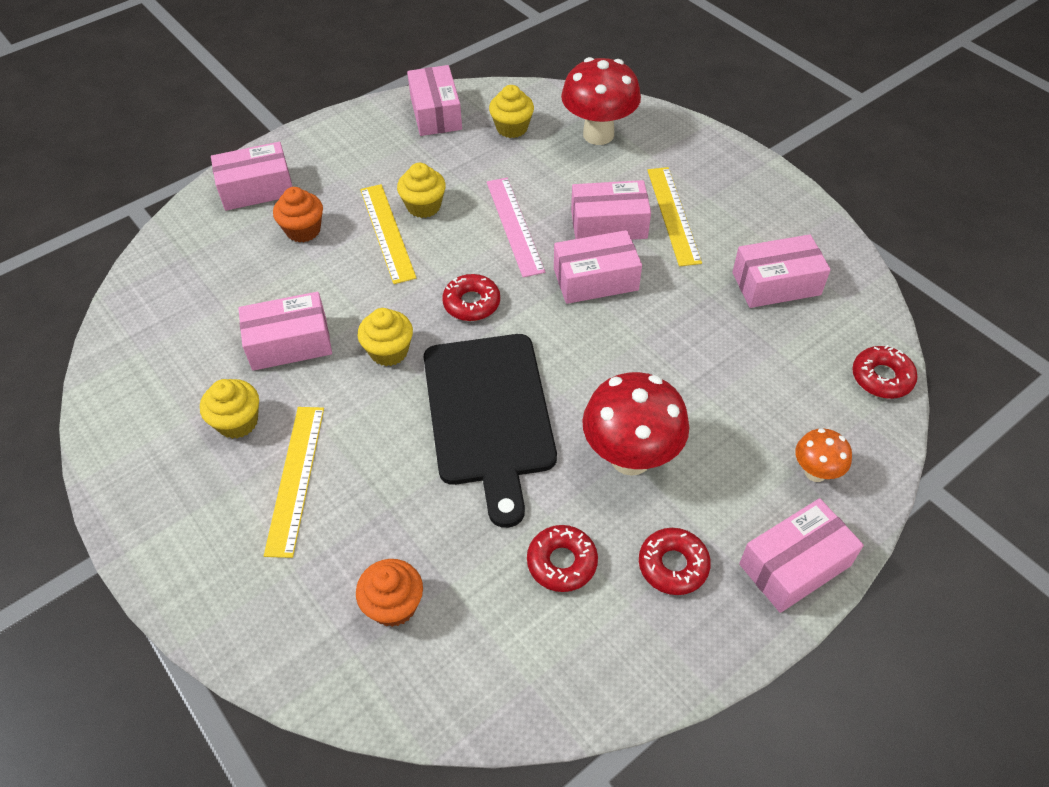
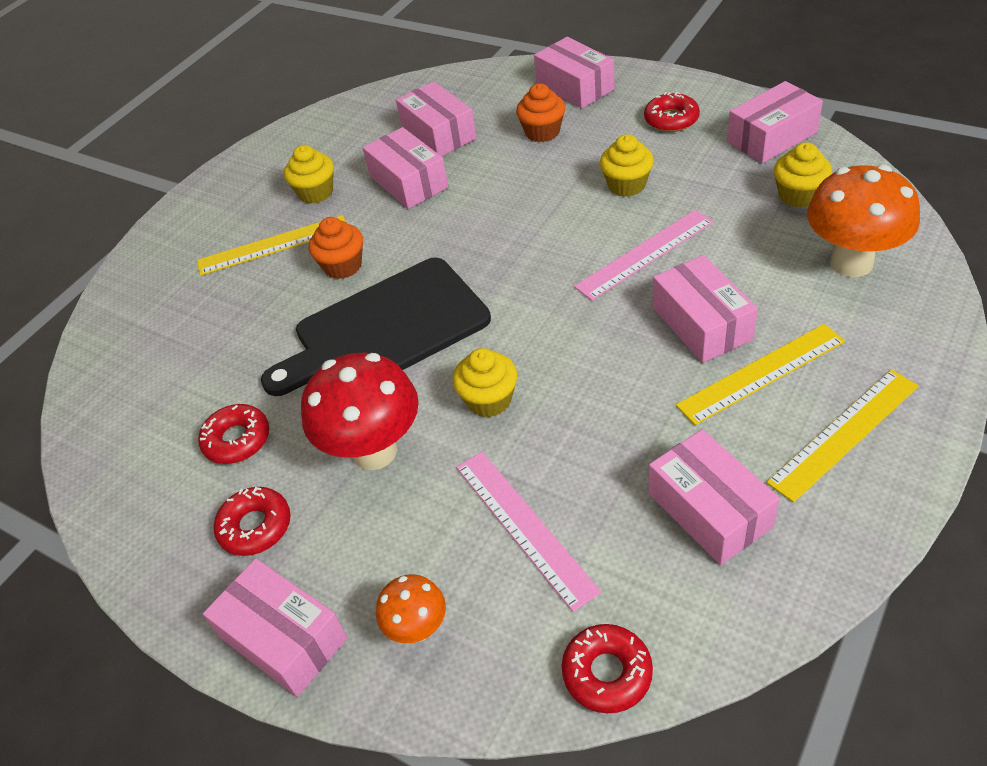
camera: 75 degrees right, 5 degrees down
(387, 232) = (574, 178): yellow ruler -> yellow ruler (844, 433)
(389, 351) = (428, 239): yellow cupcake -> yellow cupcake (489, 400)
(394, 605) = (170, 348): orange cupcake -> orange cupcake (343, 266)
(471, 303) = (517, 266): red donut -> red donut (671, 119)
(595, 279) = (607, 342): pink box -> pink box (438, 133)
(598, 134) = (851, 263): red mushroom -> orange mushroom
(749, 383) = (524, 526): none -> pink ruler

